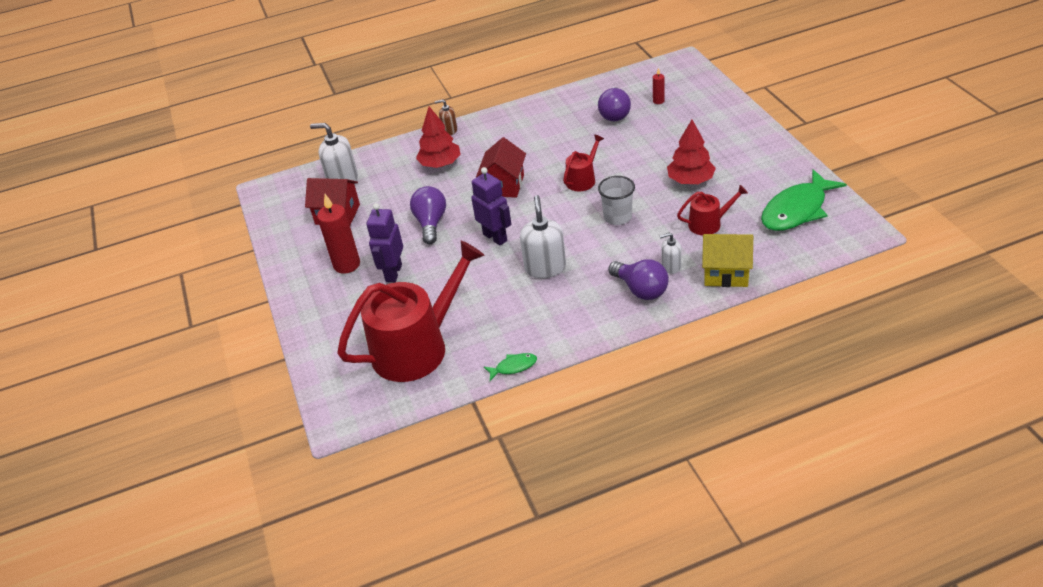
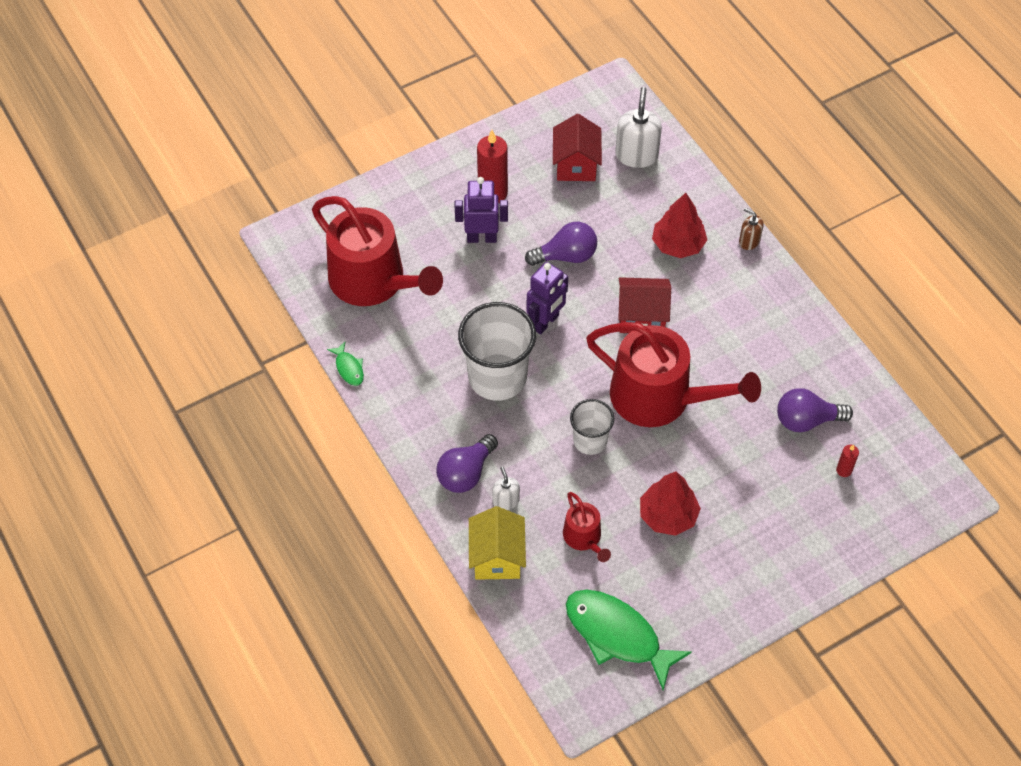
camera: 75 degrees right, 15 degrees up
(449, 130) = (749, 241): brown soap dispenser -> brown soap dispenser turned 45 degrees counterclockwise
(545, 267) = (497, 377): white soap dispenser -> white cup
(582, 179) = (660, 397): red watering can -> red watering can, size x2.16

